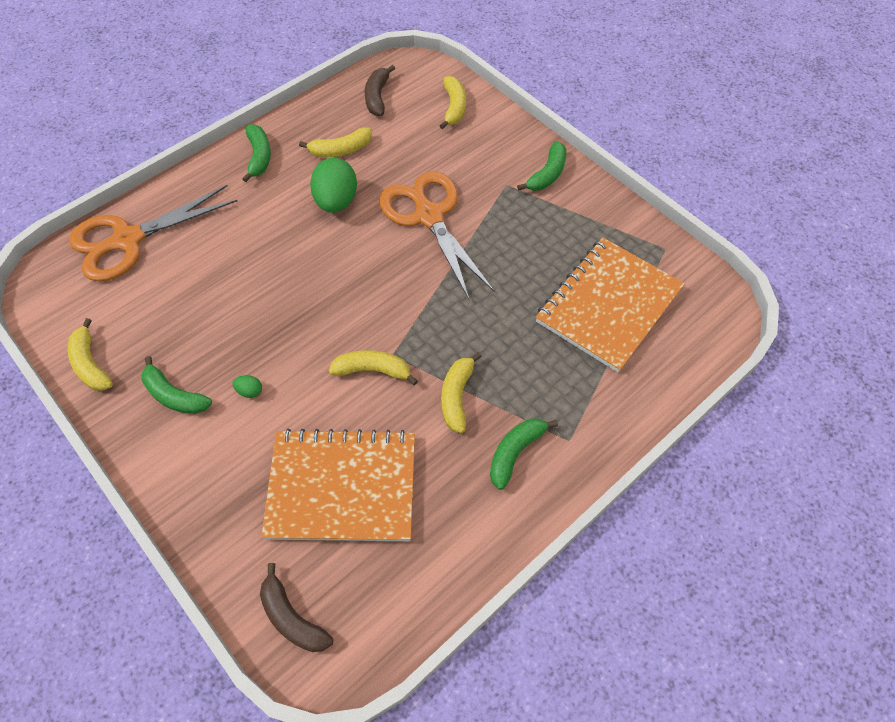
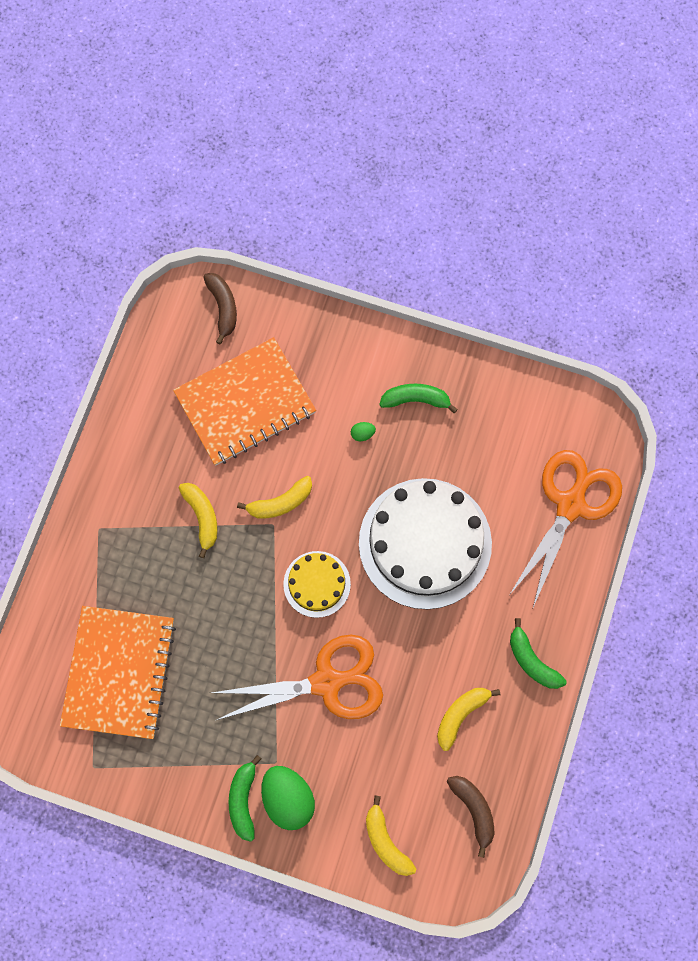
camera: 150 degrees right, 15 degrees up
(91, 364) = (499, 387): yellow banana -> none
(270, 272) = (425, 543): none -> white cake
(292, 617) = (223, 308): brown banana -> brown banana turned 60 degrees clockwise
(336, 201) = (422, 650): green egg -> green egg (288, 798)
(387, 287) = (317, 584): none -> yellow cake
(429, 215) = (327, 682): orange scissors -> orange scissors turned 45 degrees counterclockwise
(515, 452) = (134, 496): green banana -> none

